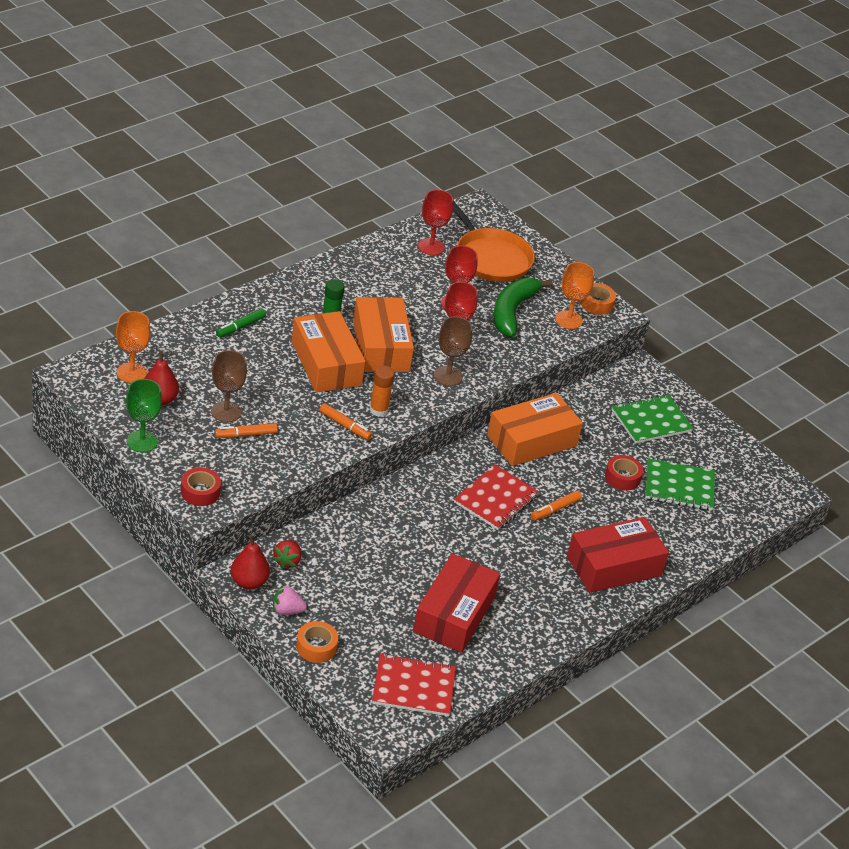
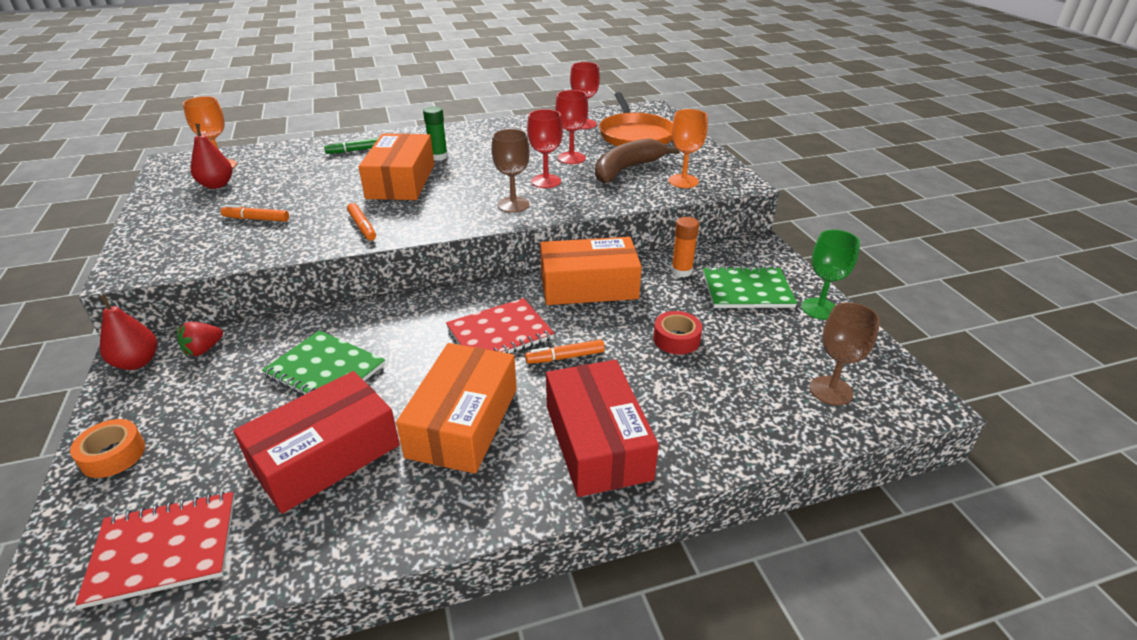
camera: 30 degrees right, 5 degrees down
(142, 441) = (156, 210): green goblet -> green goblet (819, 309)
(200, 492) = (146, 256): red tape -> none
(226, 412) = (262, 201): brown goblet -> brown goblet (831, 390)
(287, 610) = (136, 402): pink strawberry -> none
(378, 410) = (412, 220): orange glue stick -> orange glue stick (681, 271)
(381, 346) = (468, 176): orange box -> orange box (463, 422)
(413, 687) = (164, 549): red notebook -> red notebook turned 45 degrees counterclockwise
(512, 312) = (626, 169): green banana -> brown banana
(596, 303) = (723, 174): orange tape -> none
(614, 566) = (597, 442): red box -> red box turned 75 degrees clockwise
(679, 486) = (749, 362): green notebook -> green notebook (325, 370)

